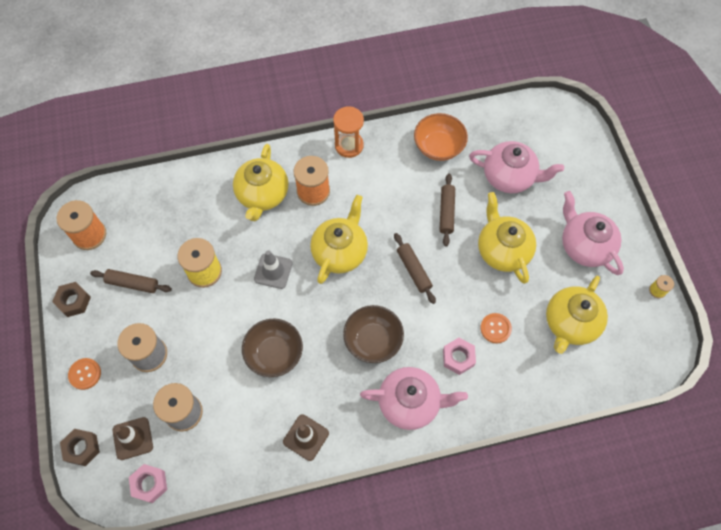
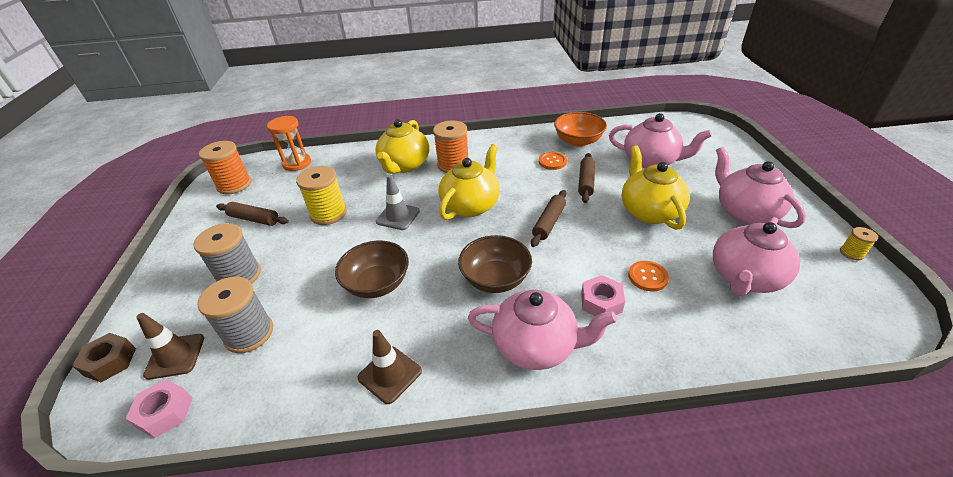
camera: 10 degrees right, 25 degrees down
(74, 301) = (190, 229): brown nut -> none
(85, 374) = (162, 288): orange button -> orange button (552, 162)
(349, 145) = (493, 139): orange hourglass -> orange hourglass (297, 163)
(413, 270) = (549, 222): brown rolling pin -> brown rolling pin turned 45 degrees clockwise
(570, 323) = (745, 278): yellow teapot -> pink teapot

